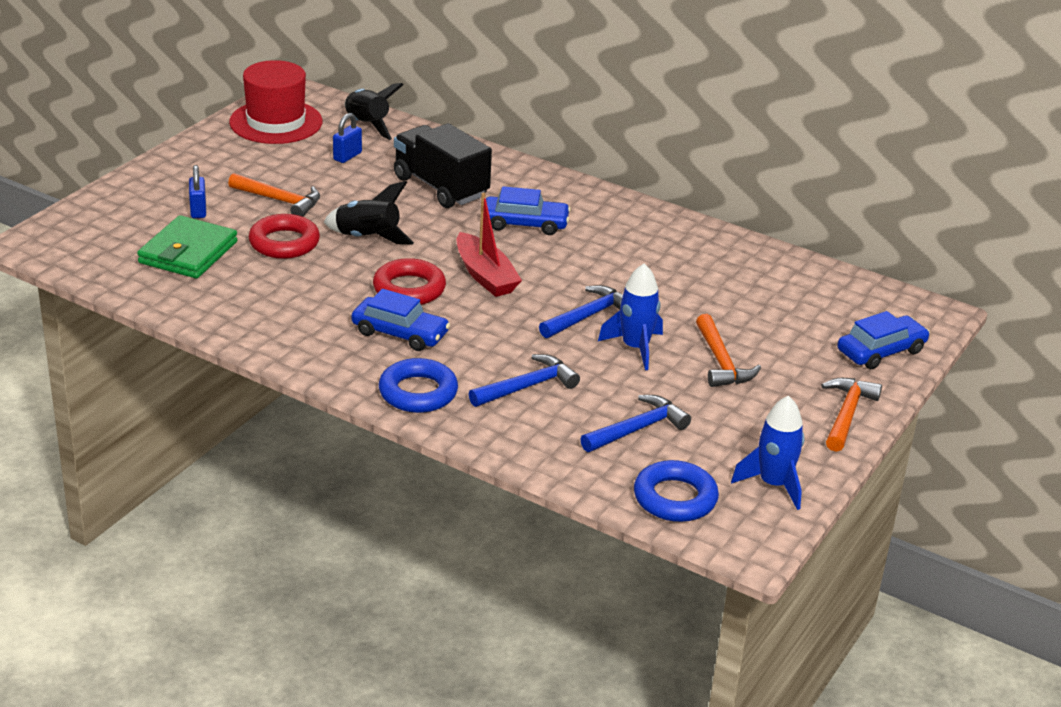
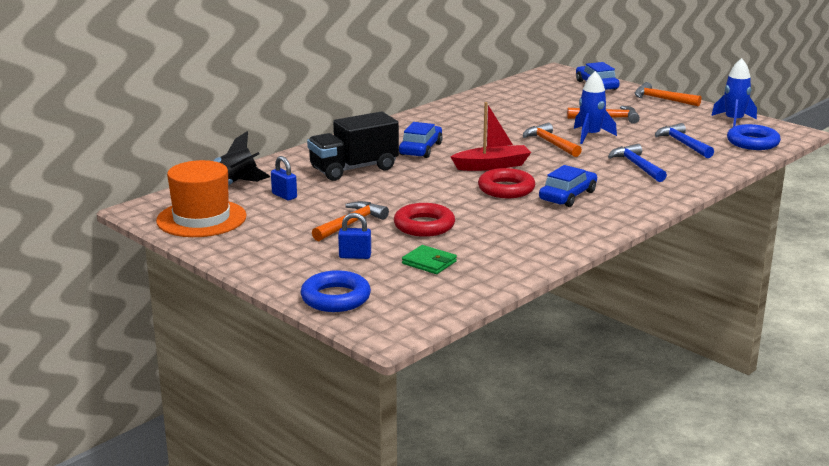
camera: 75 degrees left, 10 degrees down
(188, 252) = (429, 262): green wallet -> green wallet, size x0.58
(276, 122) = (201, 218): red hat -> orange hat
(367, 238) = (426, 197): black rocket -> none
(418, 392) = (645, 196): blue ring -> blue ring (335, 298)
(588, 316) = (550, 143): blue hammer -> orange hammer

